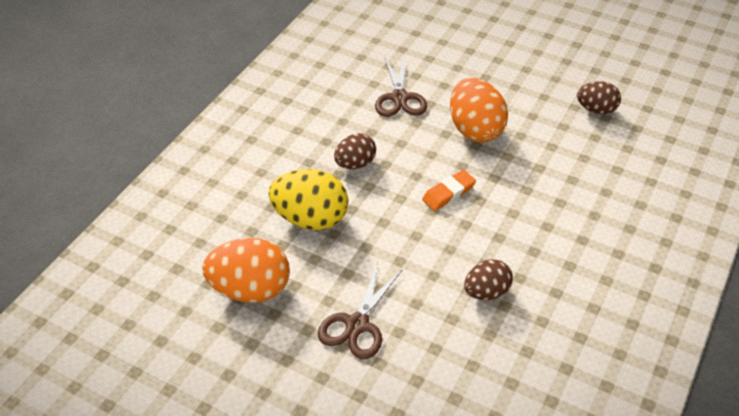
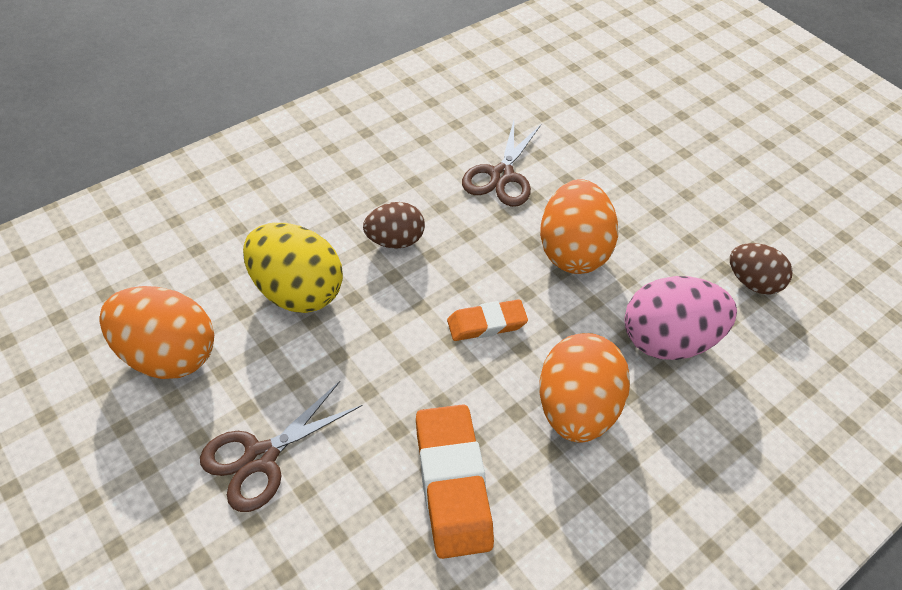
camera: 20 degrees right, 5 degrees up
(486, 292) = (452, 483): brown egg -> orange eraser
(533, 222) = (575, 408): none -> orange egg
(565, 162) = (667, 340): none -> pink egg

